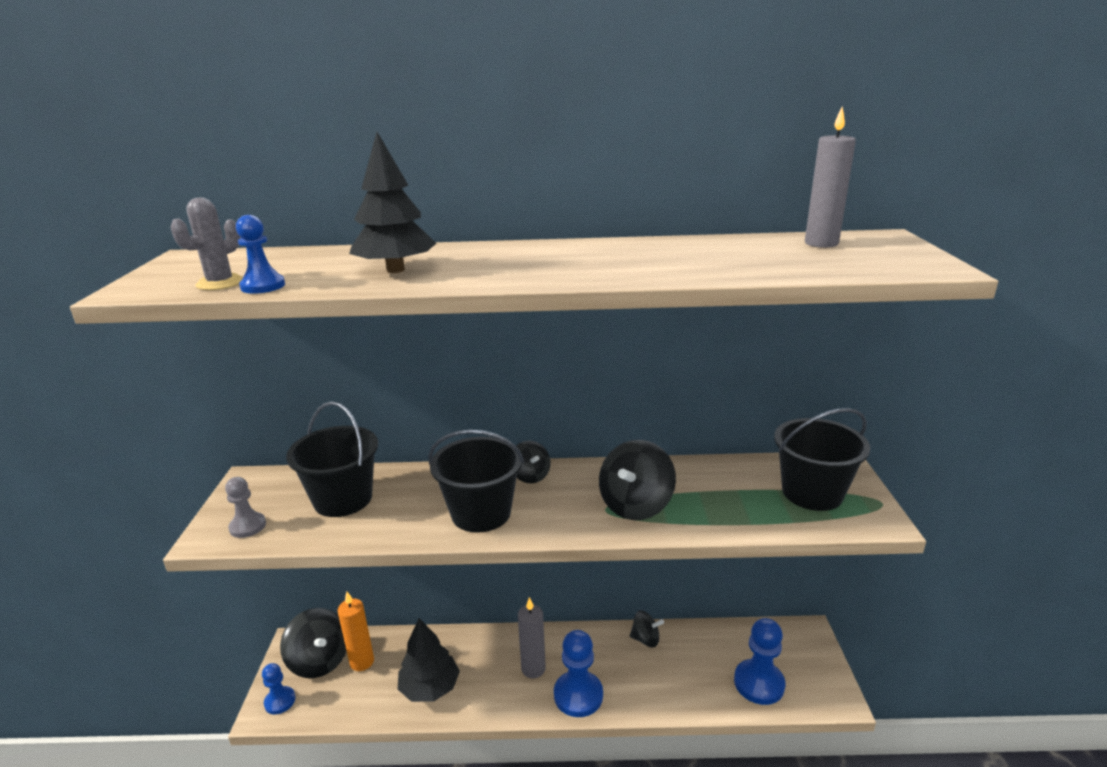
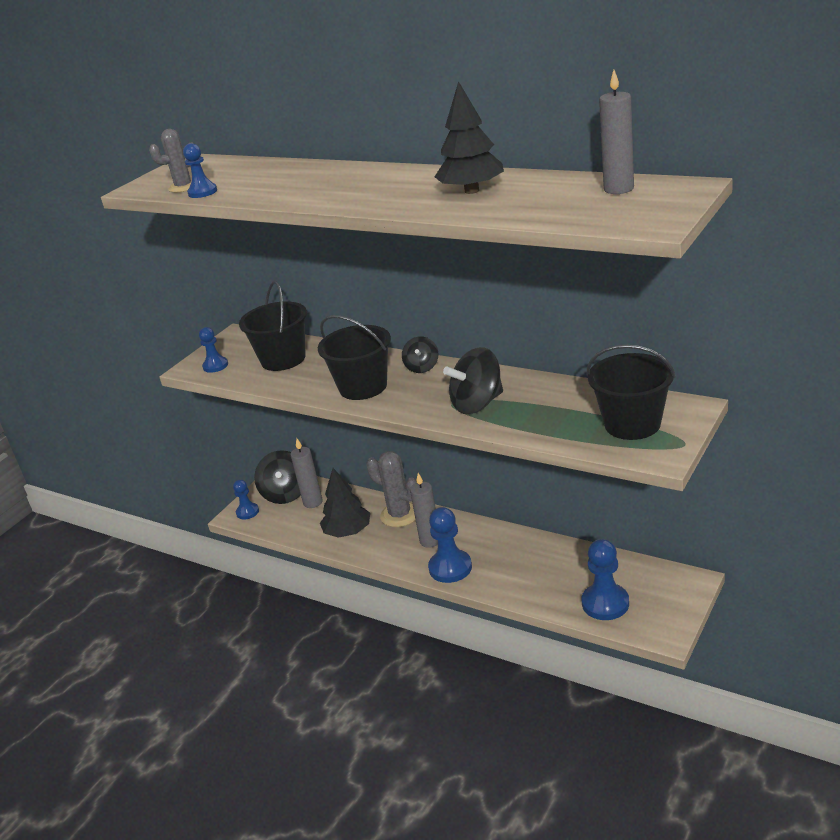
camera: 35 degrees right, 5 degrees up
(248, 526) = (215, 366): grey pawn -> blue pawn
(362, 662) = (313, 502): orange candle -> grey candle
(395, 270) = (288, 186): black tree -> black tree (472, 191)
(478, 647) = (400, 515): none -> grey cactus
(645, 639) = (536, 546): black spinning top -> none

